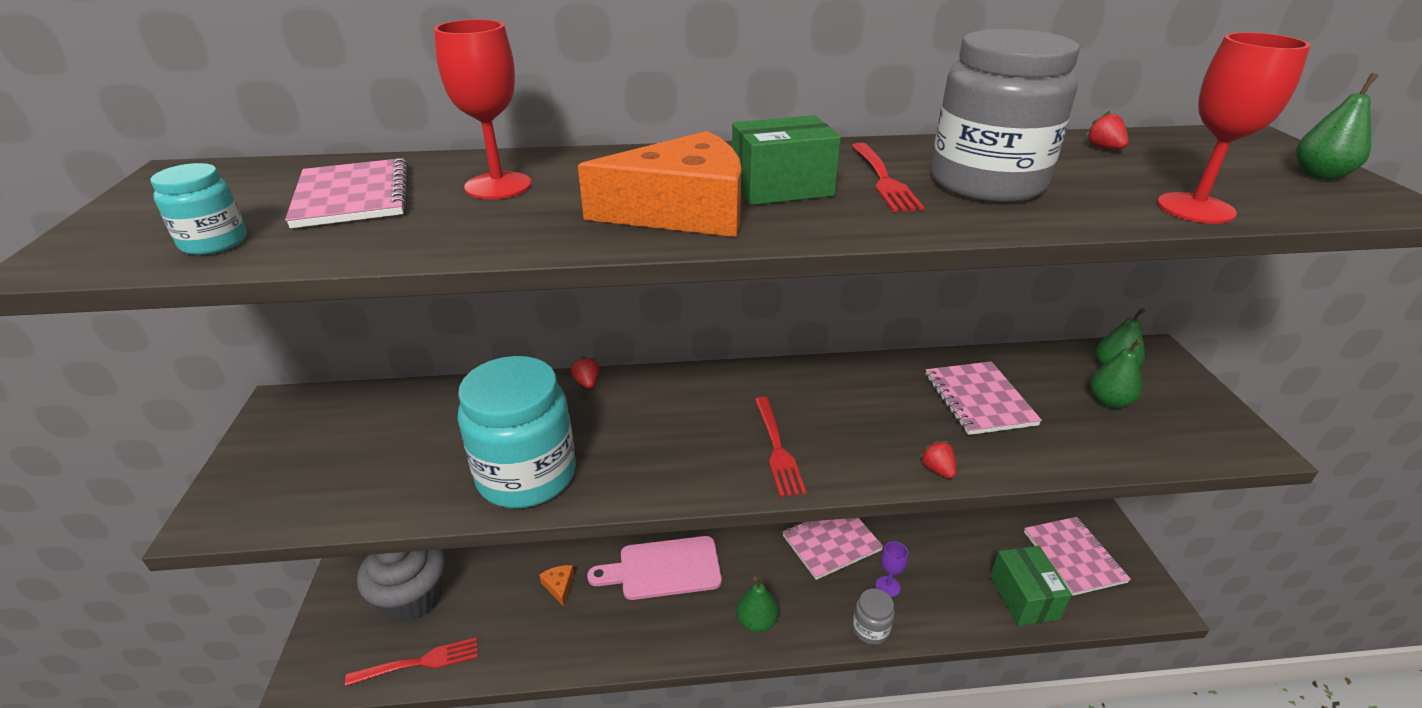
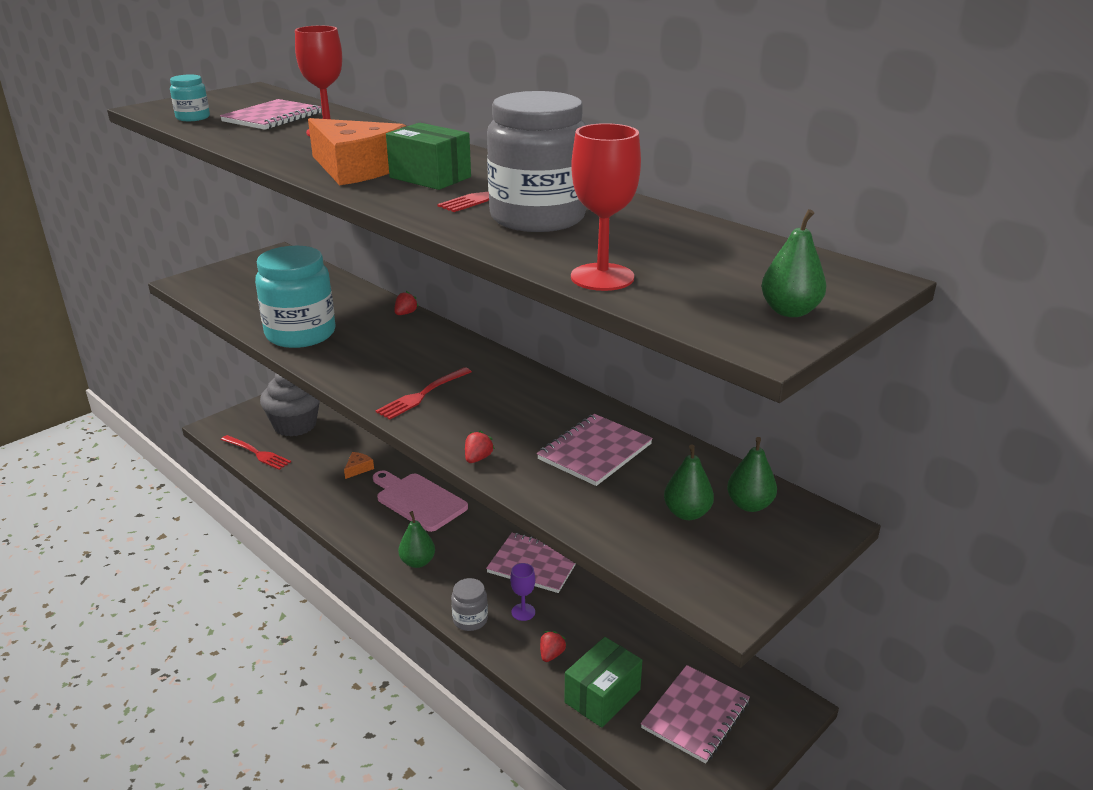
camera: 50 degrees right, 5 degrees down
(1104, 148) = (698, 236): red strawberry -> red strawberry (551, 654)

